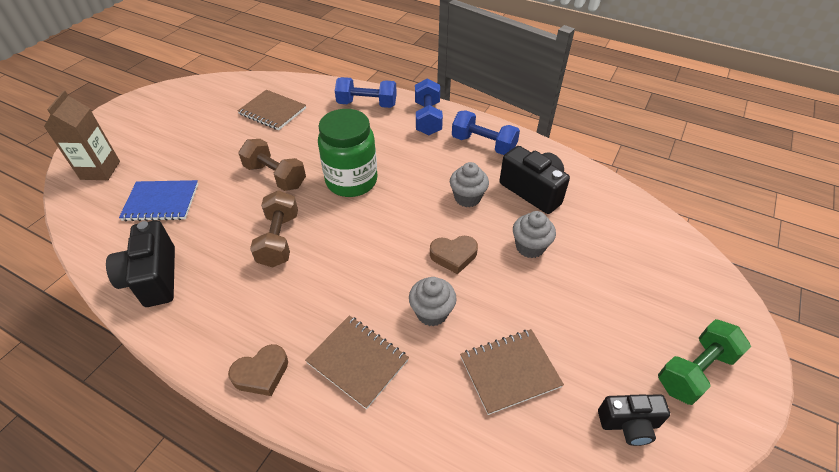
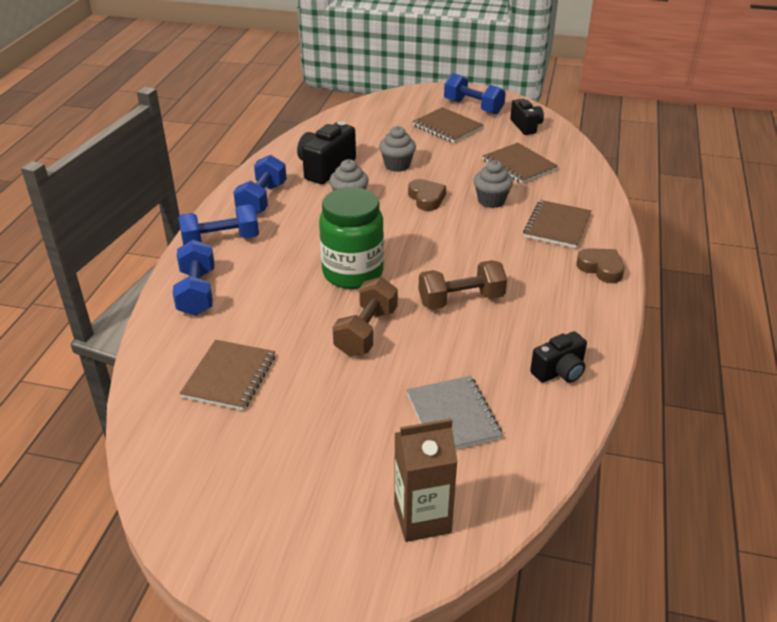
camera: 105 degrees left, 10 degrees down
(153, 278) = (559, 371): black camera -> black camera, size x0.64
(161, 202) = (453, 416): blue notebook -> grey notebook
(626, 320) = (447, 127): none -> brown notebook
(695, 370) = (473, 107): green dumbbell -> blue dumbbell

